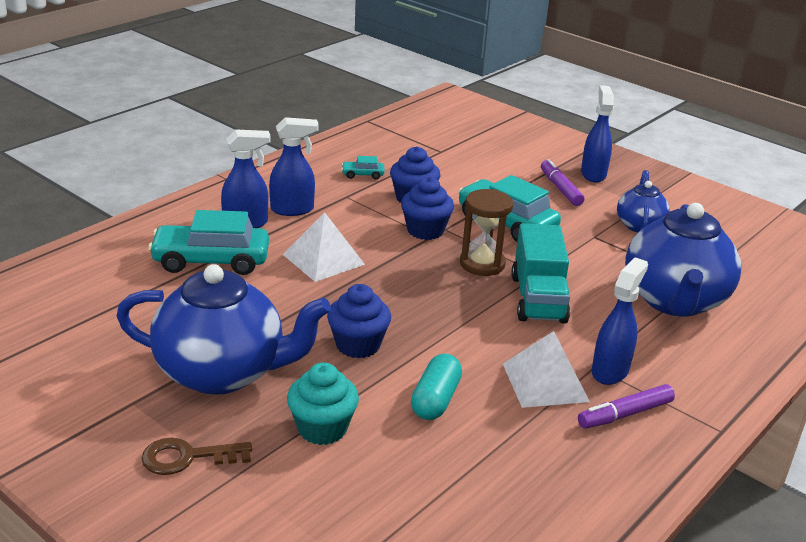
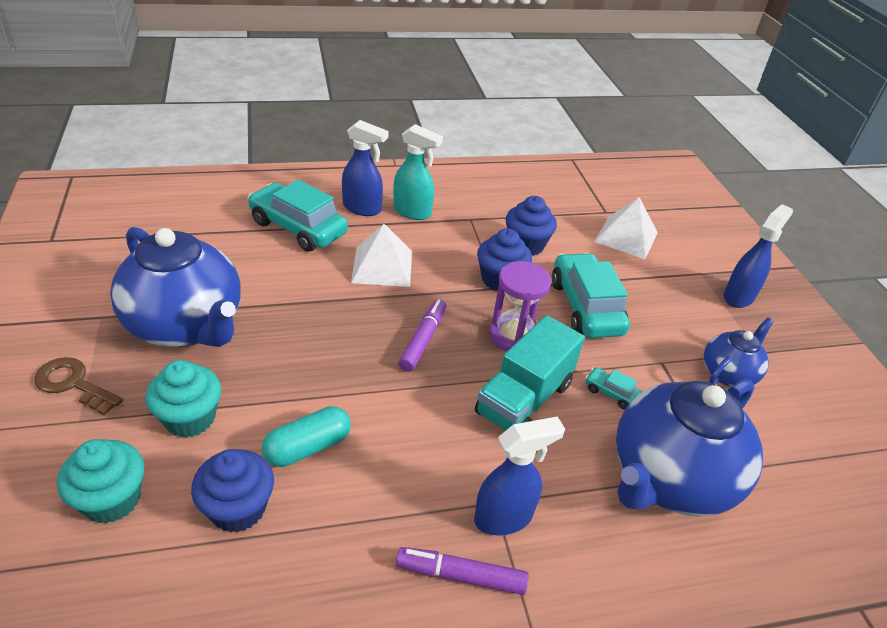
camera: 35 degrees right, 10 degrees up
(293, 209) = (412, 212): blue spray bottle -> turquoise spray bottle
(340, 506) = (112, 499): none -> turquoise cupcake
(358, 345) = (312, 358): blue cupcake -> blue cupcake (238, 508)
(362, 175) = (508, 205): turquoise car -> turquoise car (611, 393)
(482, 264) = (513, 336): brown hourglass -> purple hourglass
(545, 382) = (425, 490): white pyramid -> white pyramid (626, 237)
(560, 188) = (684, 296): purple marker -> purple marker (423, 340)

